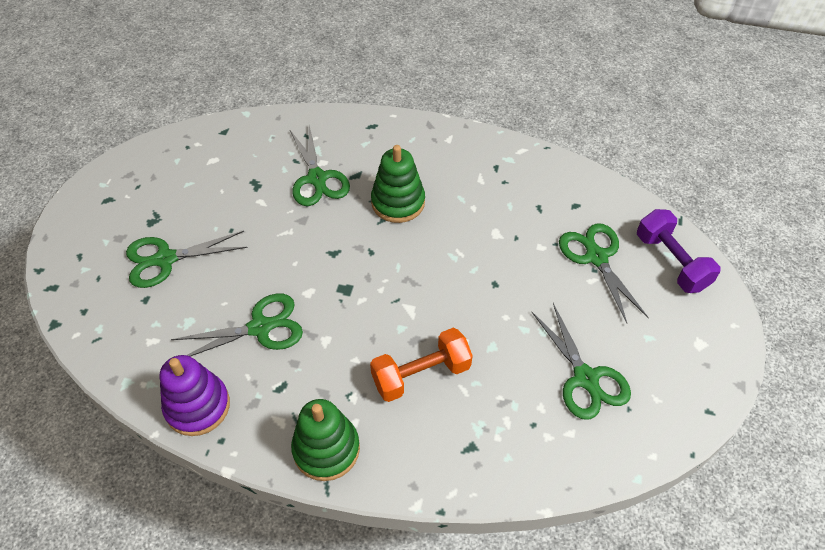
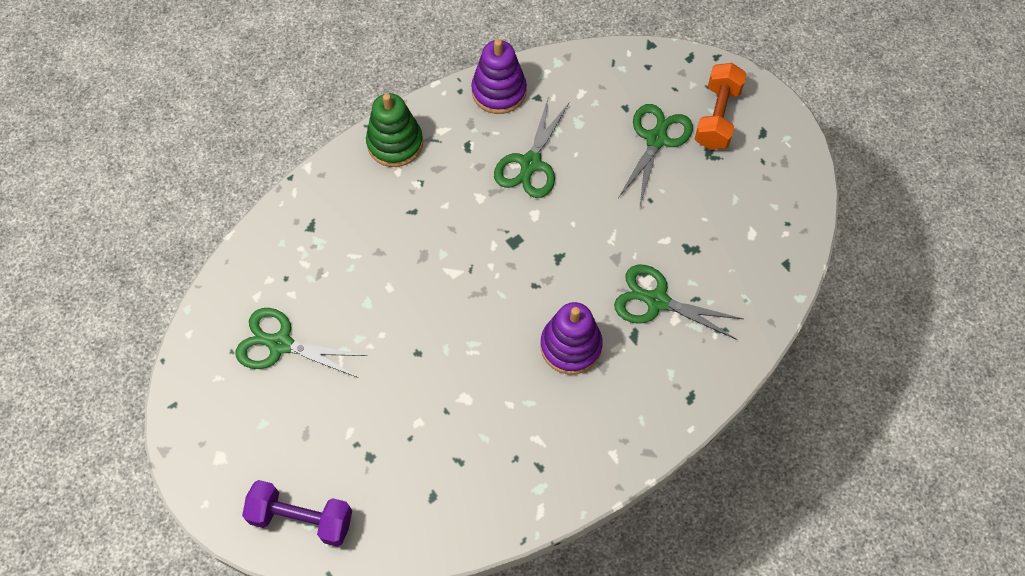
camera: 130 degrees right, 10 degrees up
(398, 202) = (571, 346): green stacking toy -> purple stacking toy
(421, 374) = (392, 238): orange dumbbell -> orange dumbbell (717, 117)
(596, 257) = (366, 458): green scissors -> none

